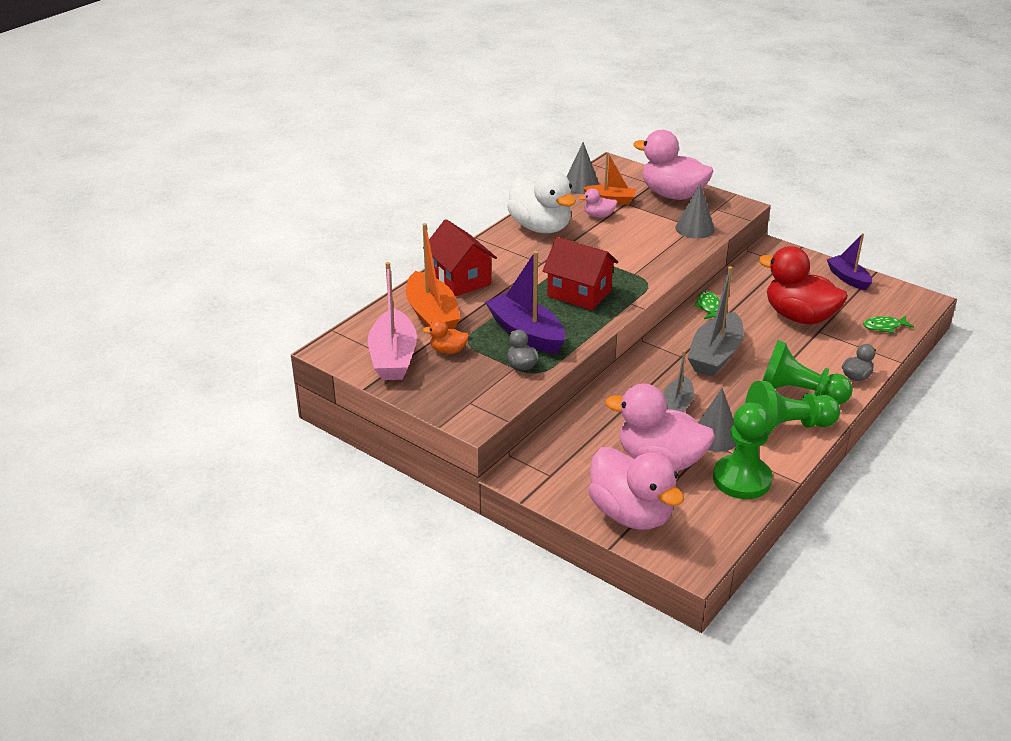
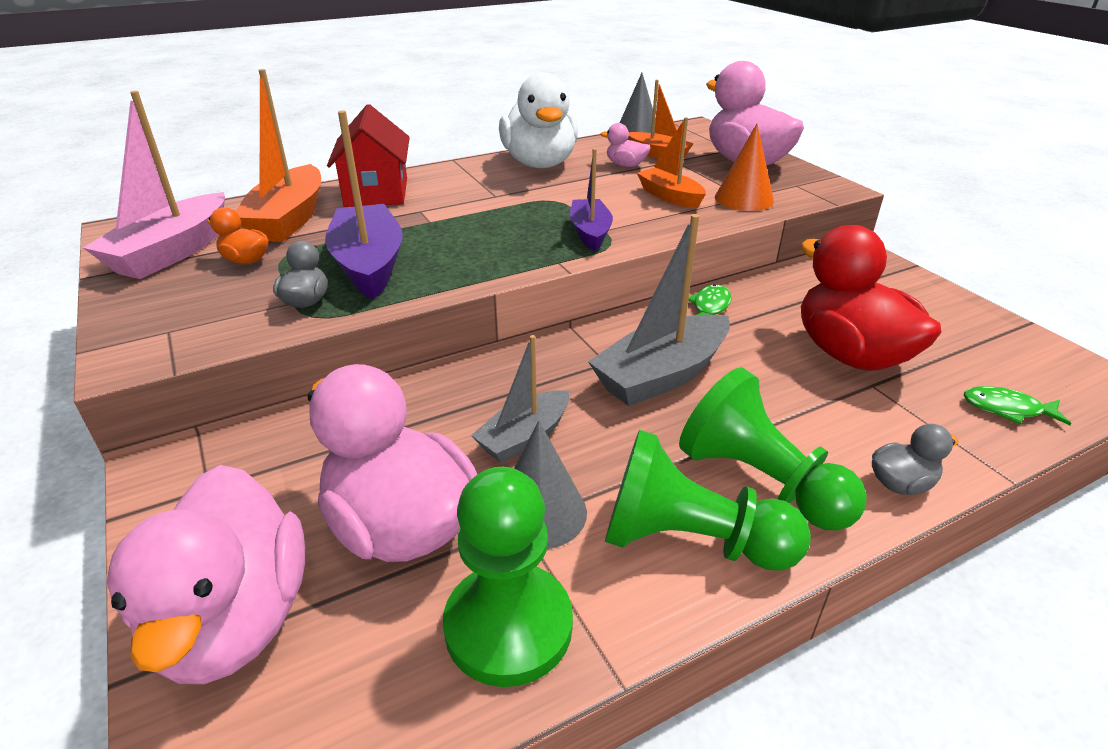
camera: 25 degrees right, 0 degrees up
(579, 293) = (501, 235): red house -> none
(650, 237) = (670, 197): none -> orange boat
(695, 228) = (744, 199): grey cone -> orange cone
(848, 278) = (973, 320): purple boat -> purple boat (590, 233)

